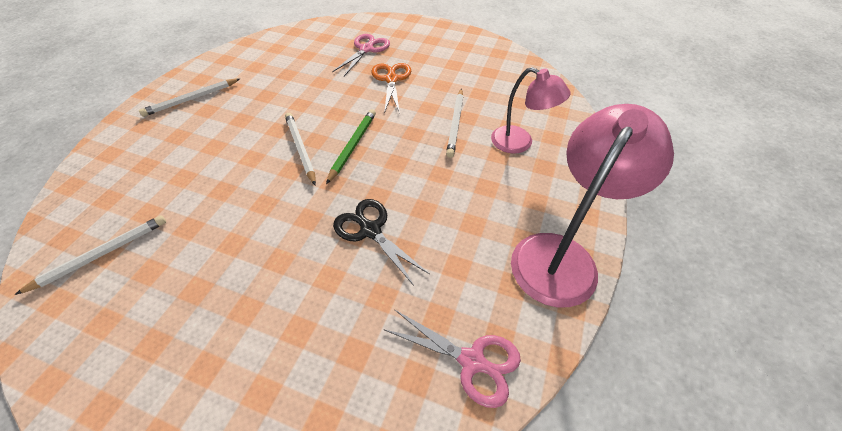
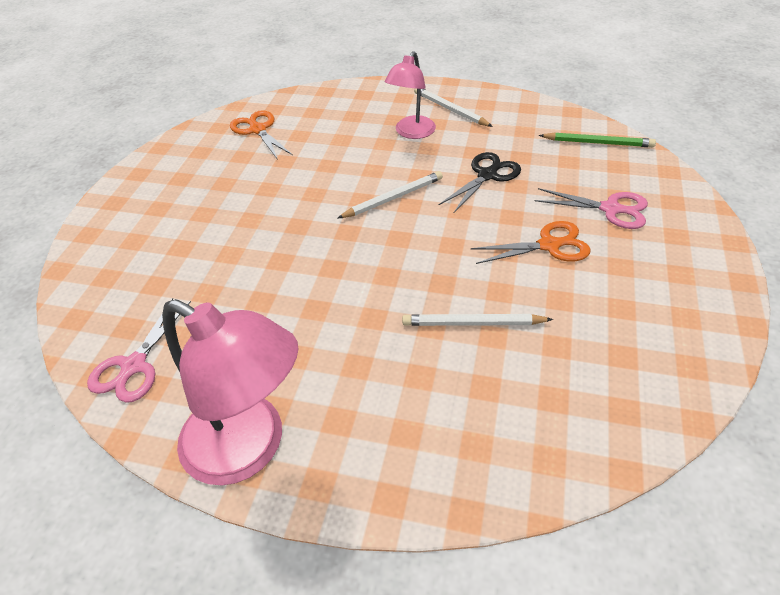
camera: 85 degrees right, 5 degrees down
(101, 254) = (258, 130): white pencil -> orange scissors
(353, 146) = (406, 235): green pencil -> green pencil (598, 143)
(370, 230) = (284, 271): black scissors -> black scissors (487, 175)
(520, 143) = (450, 401): pink lamp -> pink lamp (411, 133)

